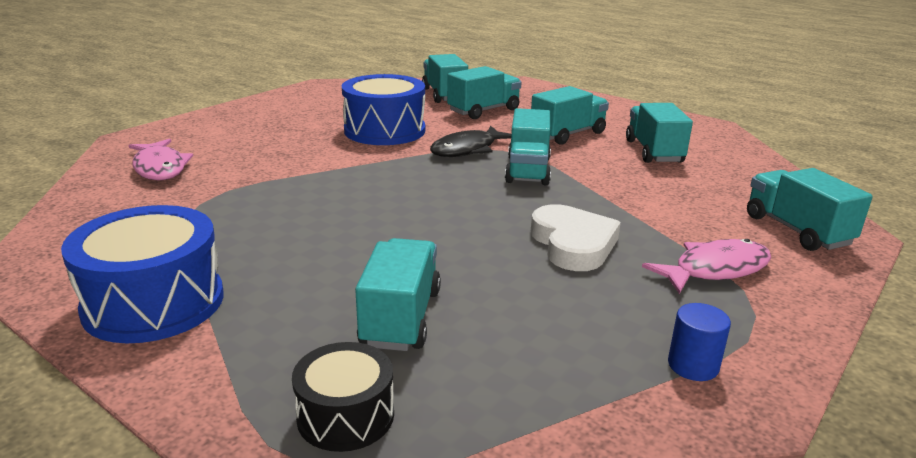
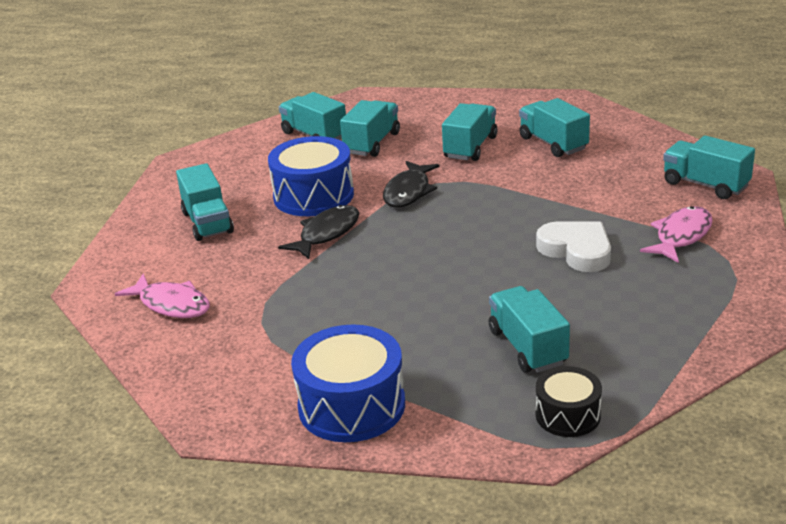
camera: 25 degrees left, 5 degrees up
(354, 158) = (326, 233): none -> black fish
(528, 170) = (478, 196): turquoise truck -> turquoise truck (207, 222)
(693, 365) = (721, 307): blue cylinder -> none

